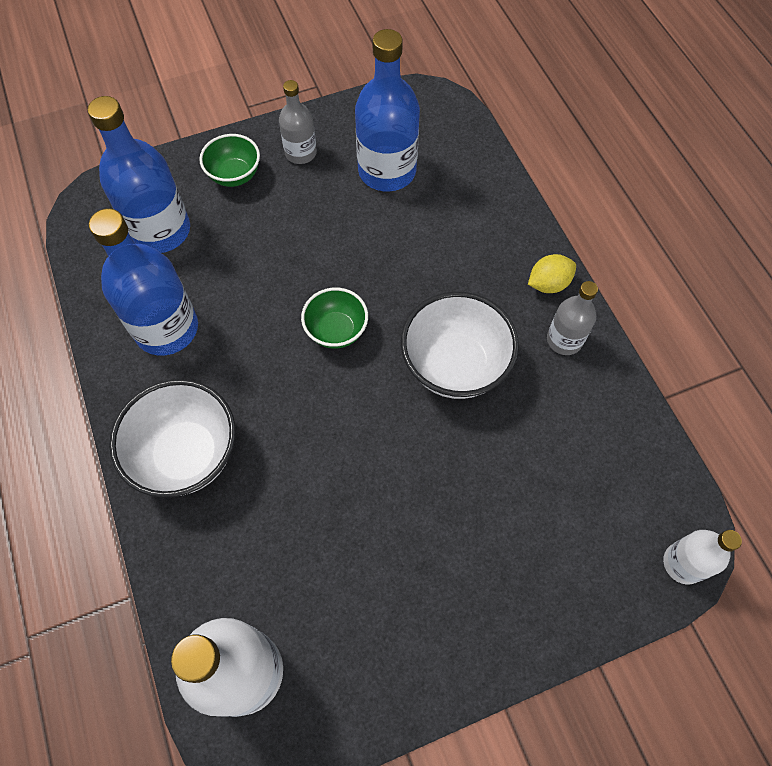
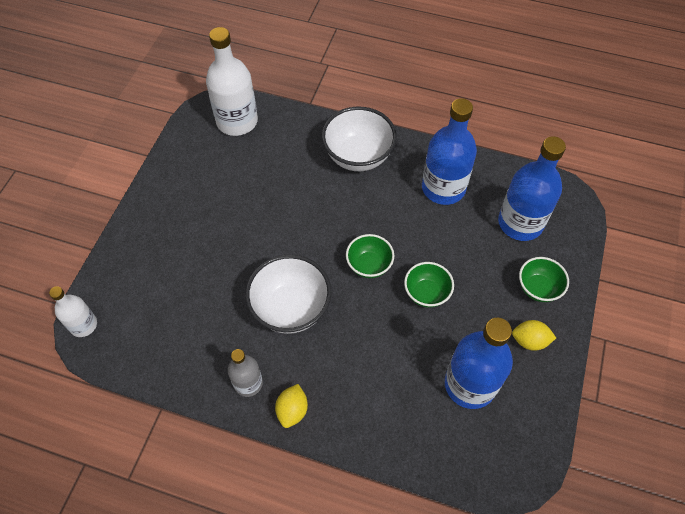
camera: 130 degrees right, 5 degrees down
(300, 153) = (529, 341): grey bottle -> yellow lemon
(323, 259) = (426, 293): none -> green bowl

